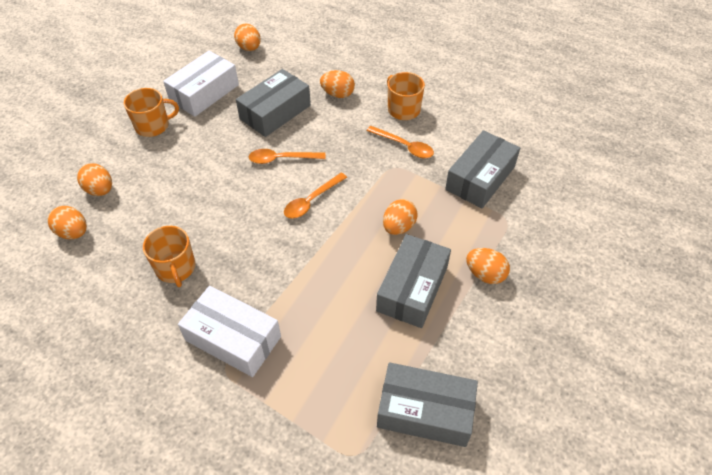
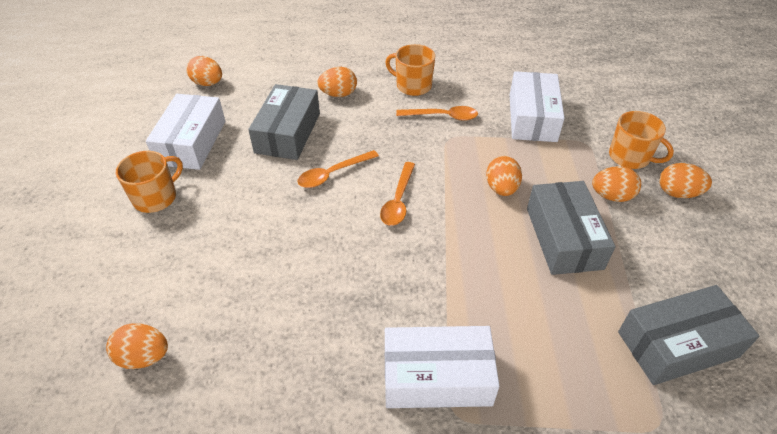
camera: 30 degrees left, 5 degrees down
(100, 190) = (142, 293): orange egg -> orange egg (677, 193)
(176, 268) = (309, 335): orange mug -> orange mug (630, 157)
(480, 178) = (532, 117): grey box -> white box

